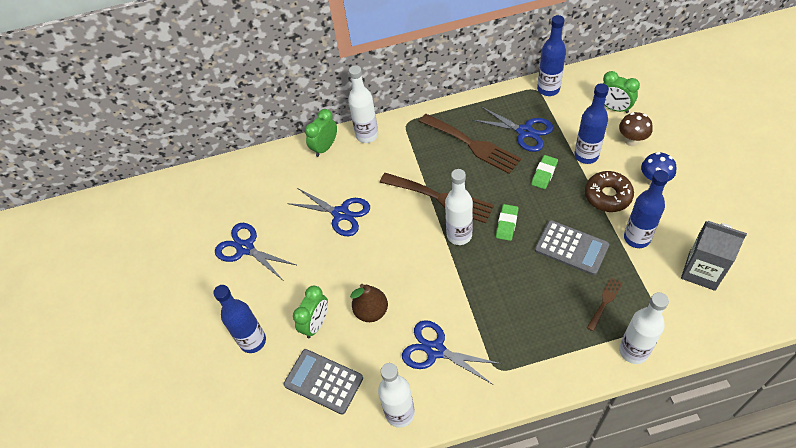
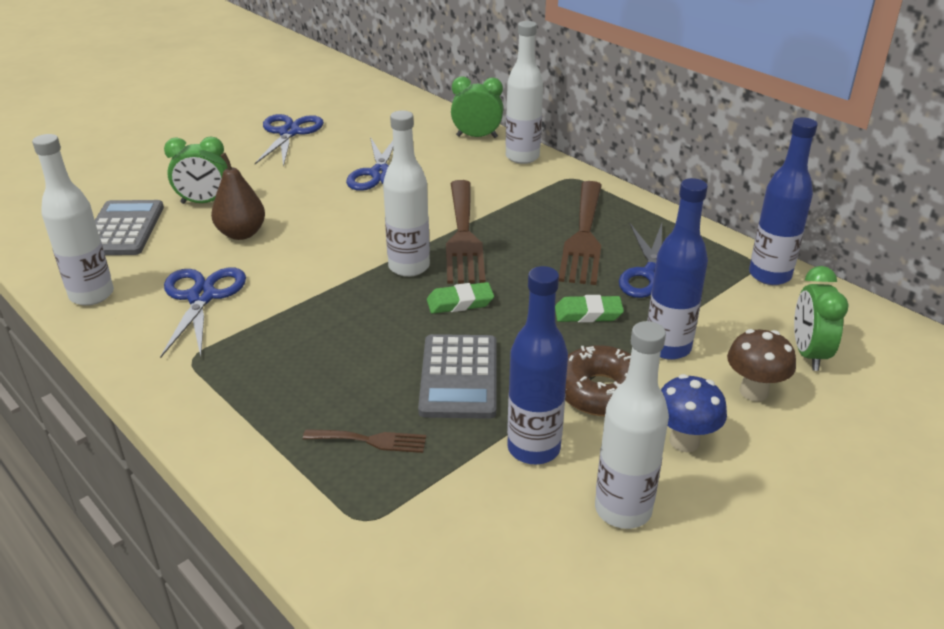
camera: 55 degrees right, 20 degrees down
(253, 341) = (163, 172): blue bottle -> none
(633, 351) = (284, 499): white bottle -> white bottle (623, 510)
(701, 271) = (517, 557): grey carton -> none

